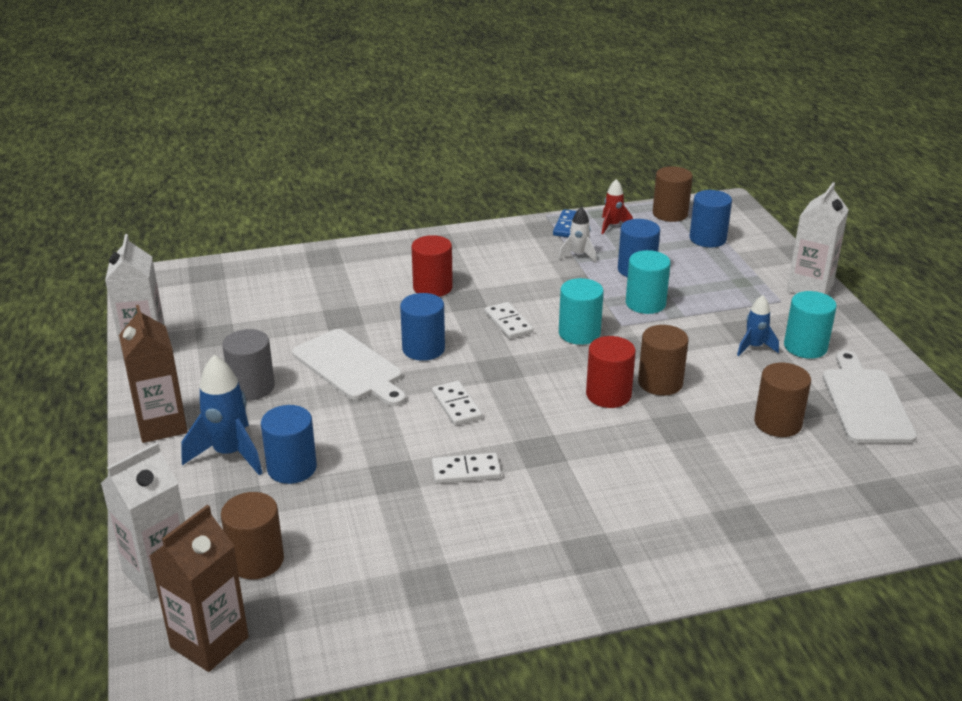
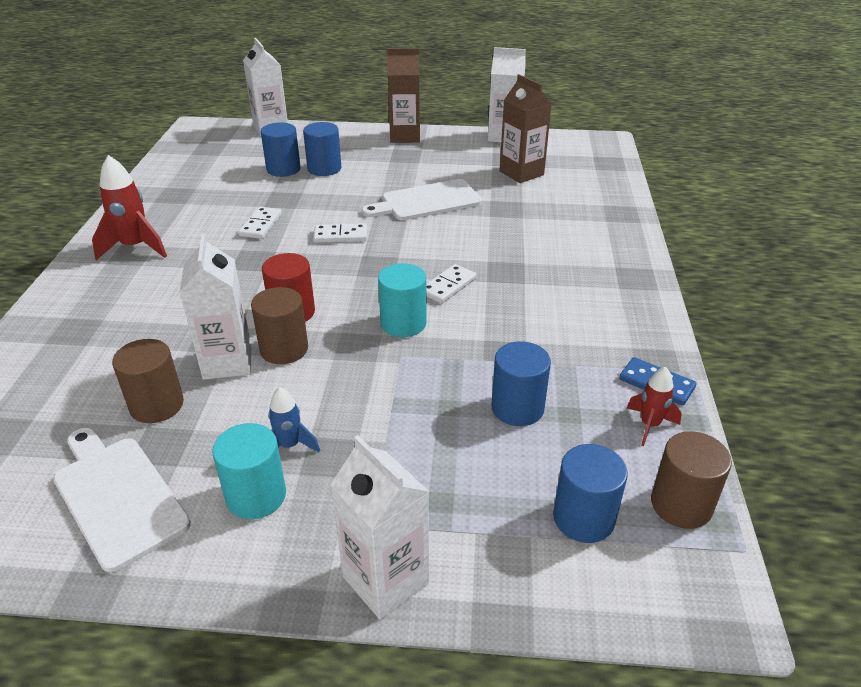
camera: 110 degrees right, 5 degrees up
(209, 642) = (206, 136): brown carton -> brown carton (521, 173)
(229, 454) = (357, 152): blue rocket -> none
(252, 387) = (427, 165): grey cylinder -> none
(256, 560) = (252, 152): brown cylinder -> none
(423, 349) = (432, 235): blue cylinder -> blue cylinder (283, 169)
(432, 287) = (537, 258): red cylinder -> none
(508, 323) = (448, 286): white domino -> white domino turned 45 degrees counterclockwise
(576, 555) = (135, 247): none -> red rocket
(578, 255) = (573, 369): white rocket -> none
(645, 303) = (434, 389): turquoise cylinder -> none
(700, 406) = (227, 362): none -> white carton
(865, 402) = (117, 496): white cutting board -> white cutting board turned 150 degrees counterclockwise

